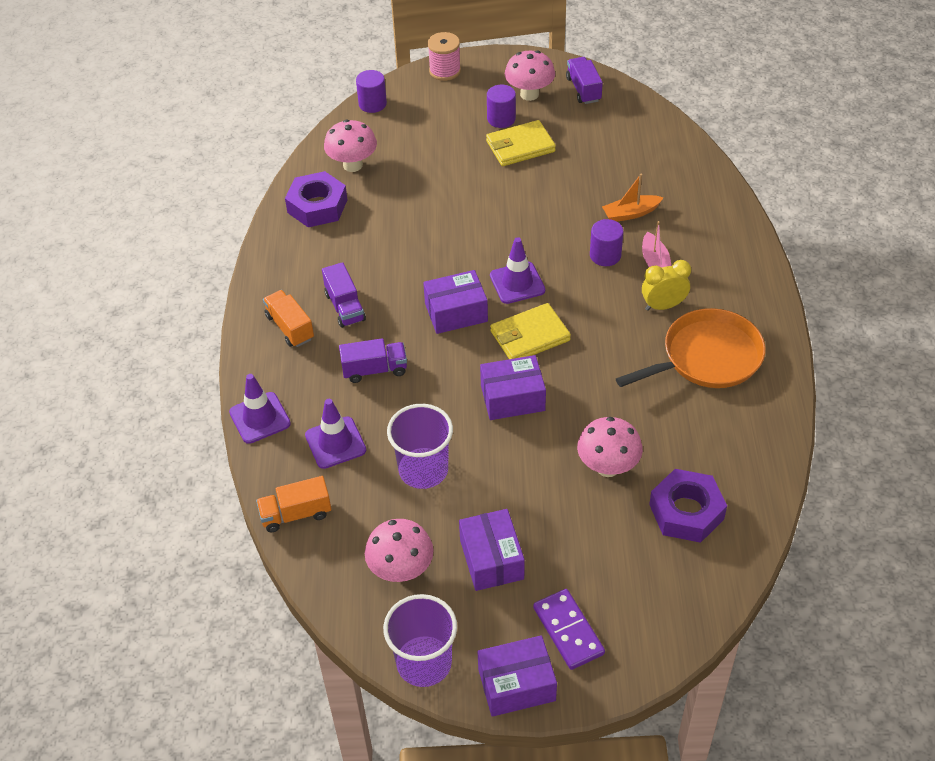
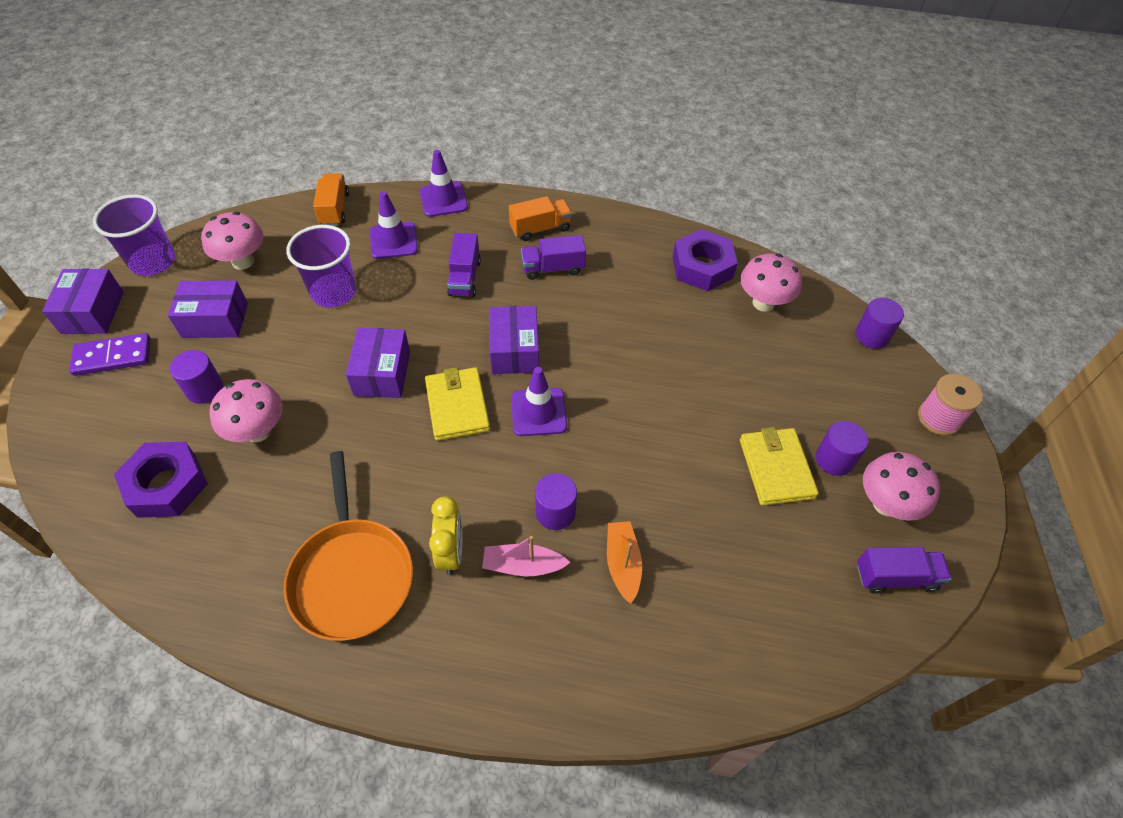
camera: 100 degrees right, 5 degrees up
(578, 529) = (205, 389): none -> purple cylinder

